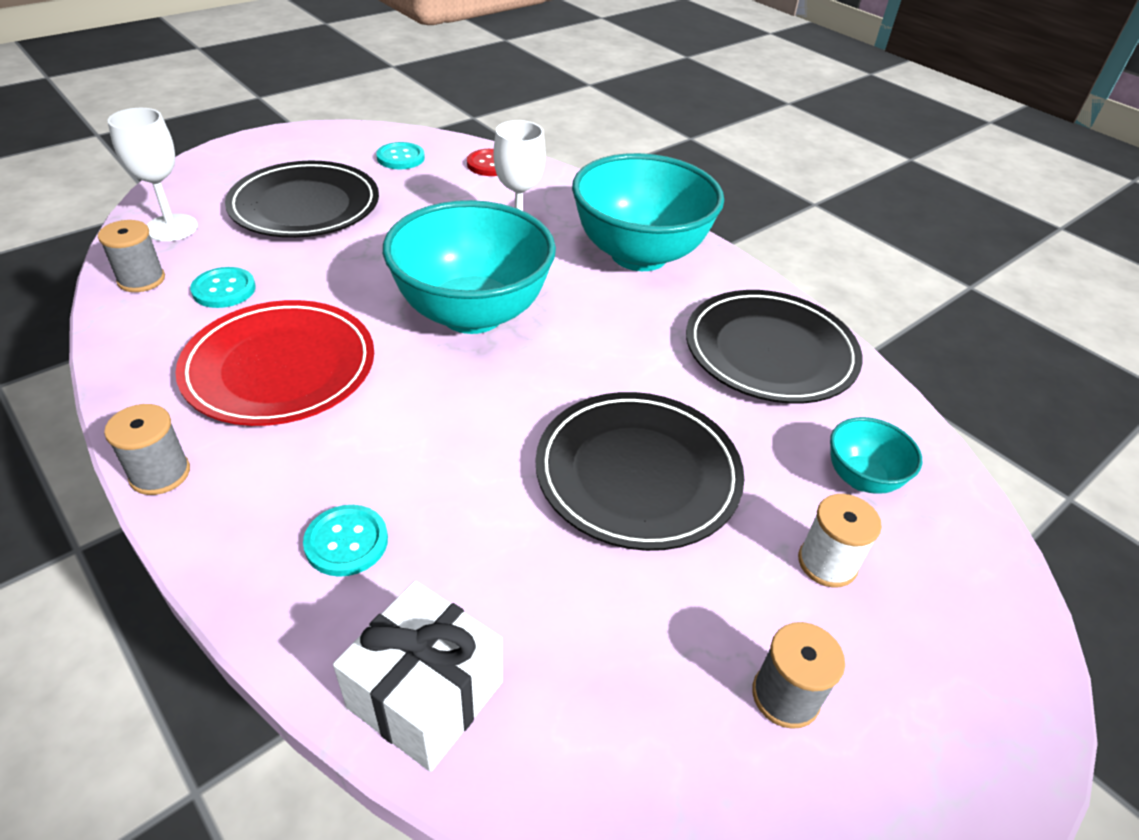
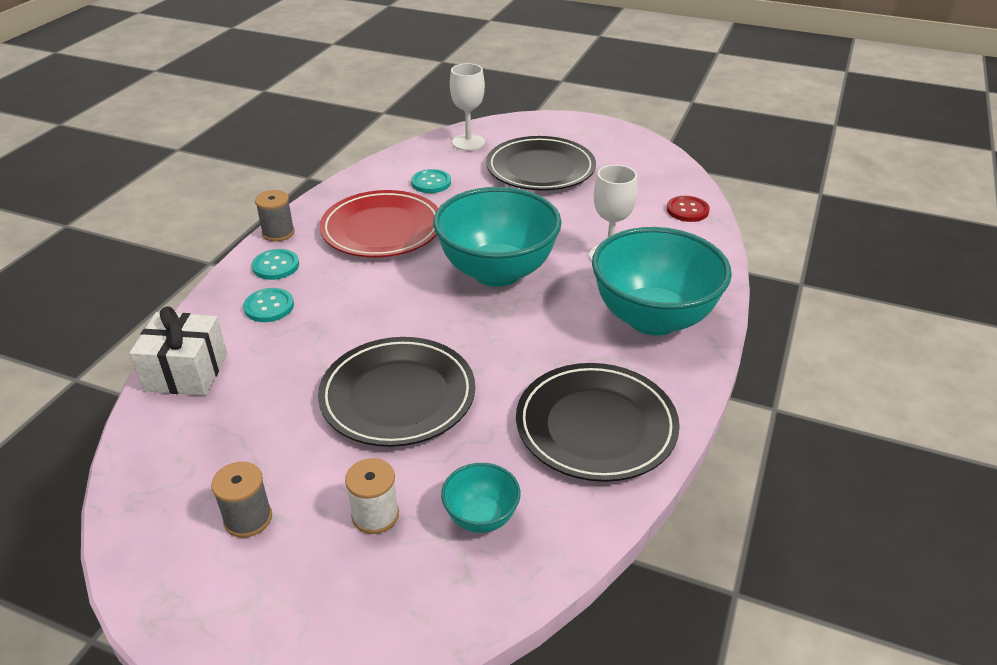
camera: 65 degrees right, 5 degrees down
(141, 279) = (414, 157): grey spool -> none
(400, 158) = (643, 175): turquoise button -> turquoise button (276, 266)

